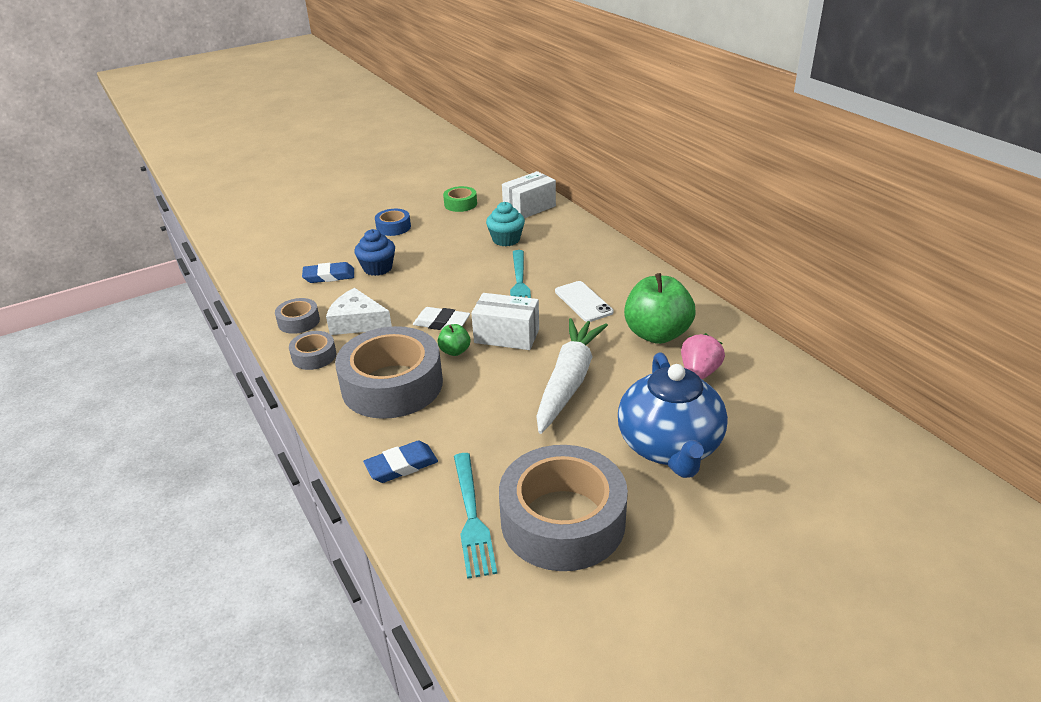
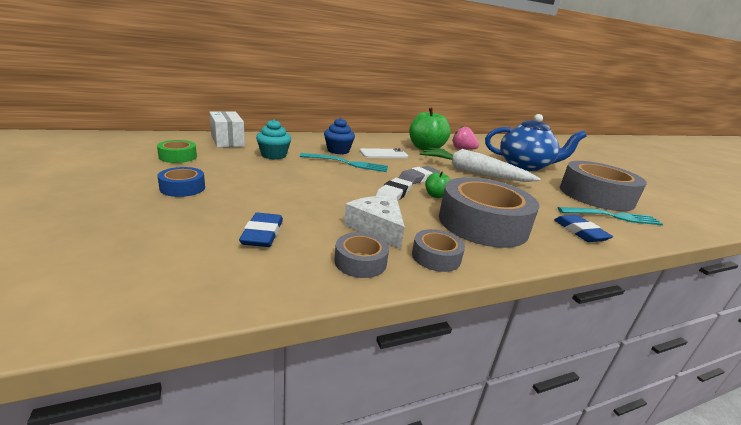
camera: 85 degrees left, 10 degrees down
(357, 322) = (377, 227): white cheese -> white cheese turned 120 degrees clockwise
(378, 268) = (271, 206): blue cupcake -> blue cupcake (338, 151)
(506, 336) = (418, 178): white box -> grey eraser

